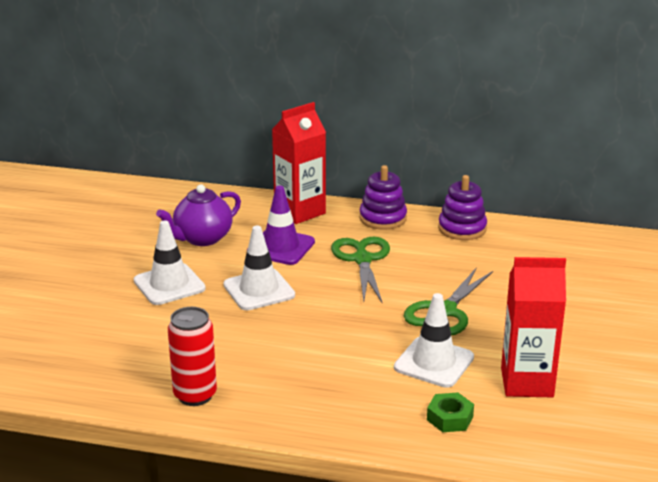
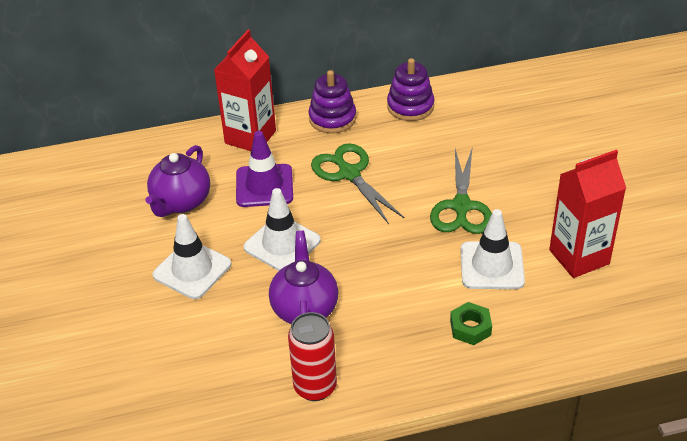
camera: 25 degrees left, 15 degrees up
(237, 339) = (304, 308): none -> purple teapot
(450, 418) = (545, 319): green nut -> green nut (470, 328)

